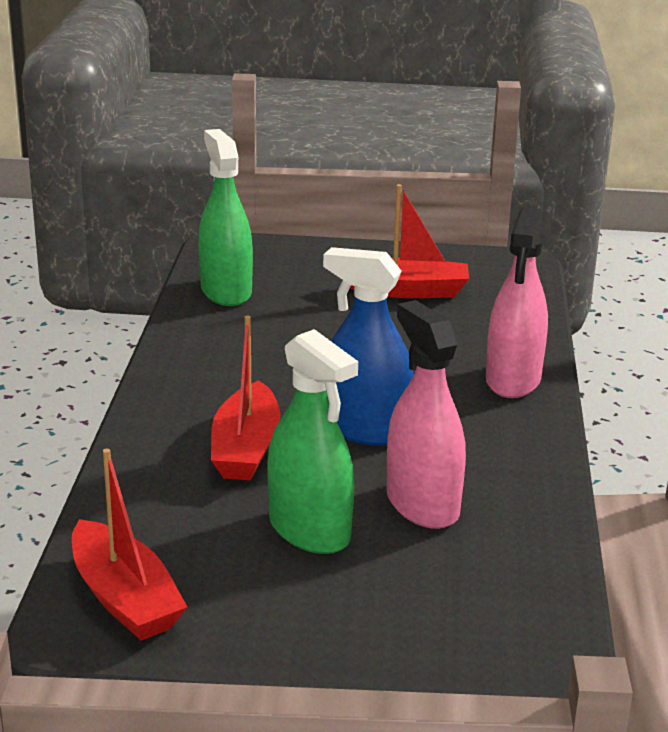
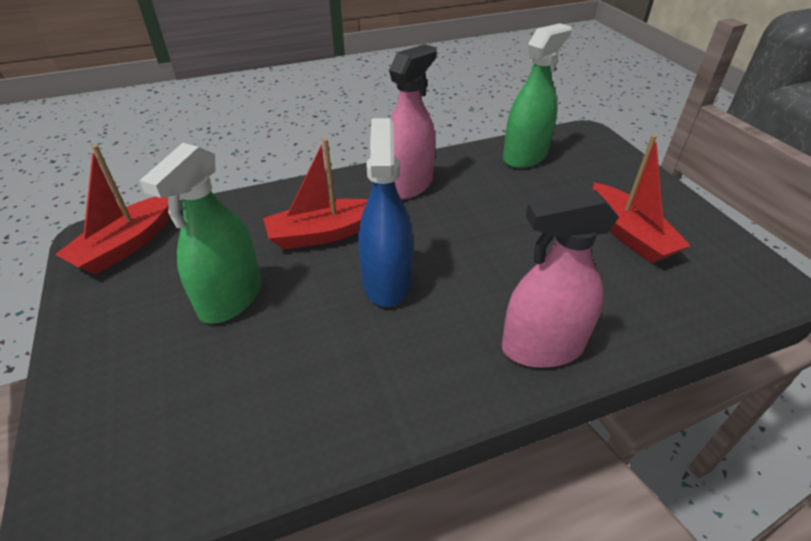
camera: 65 degrees right, 15 degrees up
(422, 504) = (293, 349): pink spray bottle -> pink spray bottle (408, 185)

